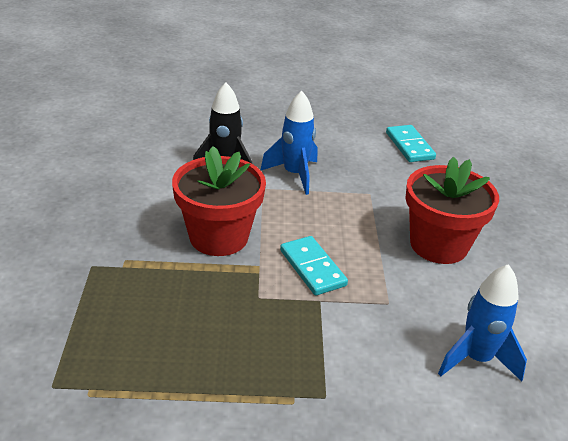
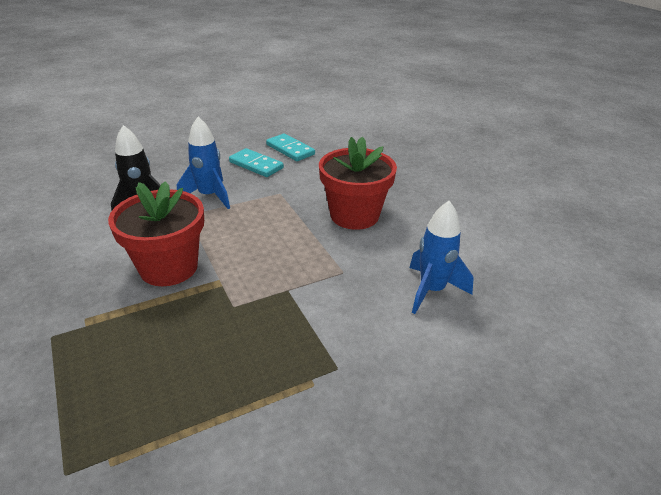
camera: 25 degrees left, 0 degrees up
(312, 268) = (266, 265): turquoise domino -> turquoise domino (256, 165)

